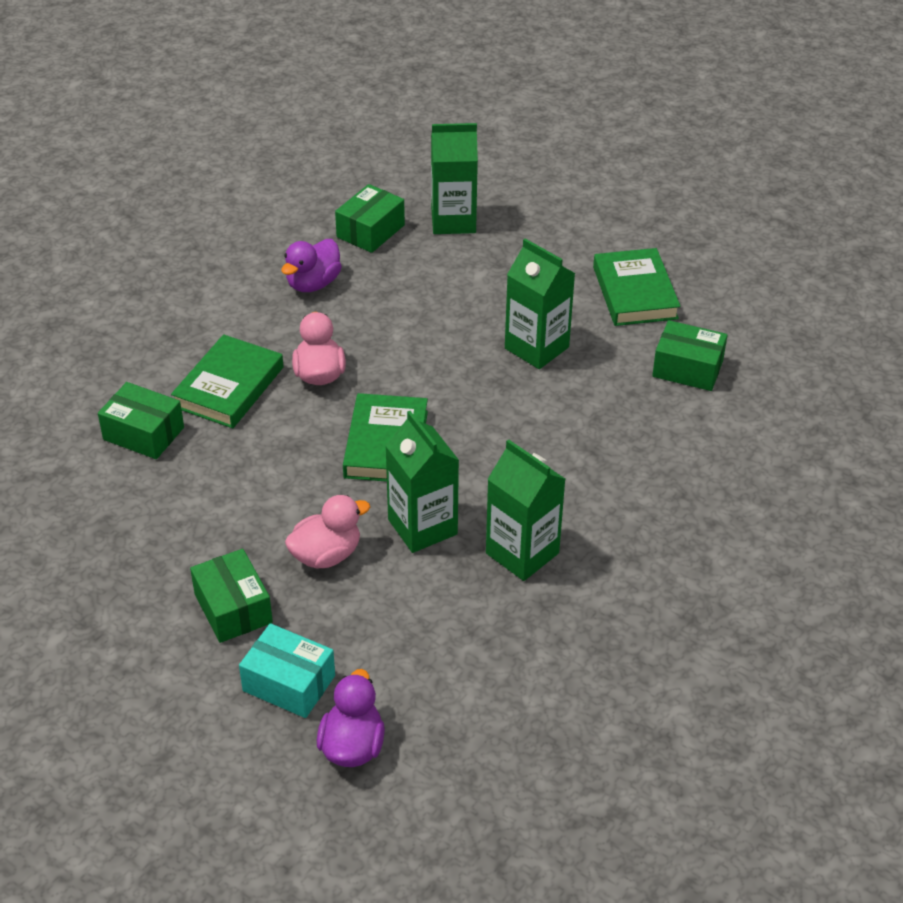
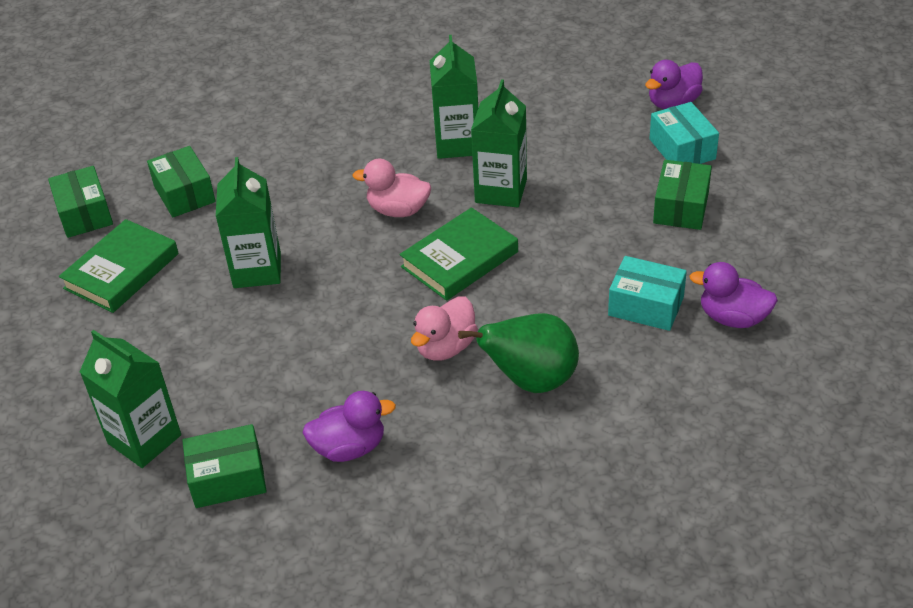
camera: 135 degrees left, 0 degrees up
(102, 522) = (732, 318): none -> purple duck
(144, 433) = (641, 377): green box -> green box (84, 214)
(187, 492) = (646, 306): none -> turquoise box
(229, 387) = (531, 380): green book -> green pear
(326, 555) = (585, 207): pink duck -> pink duck (398, 210)

